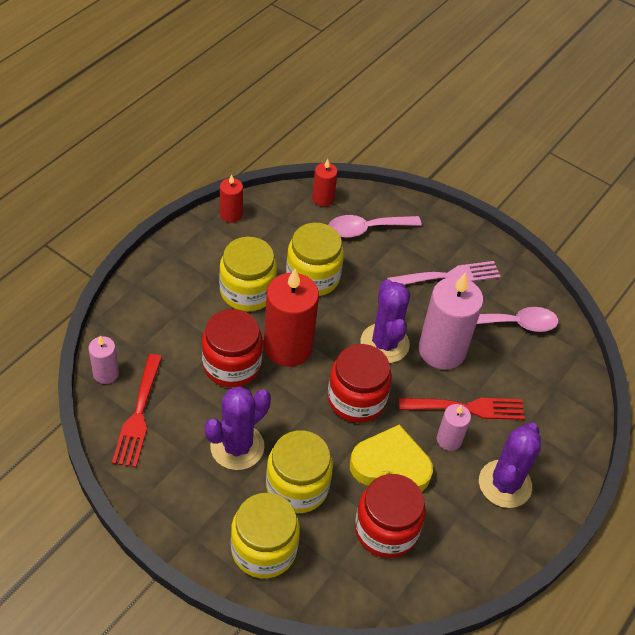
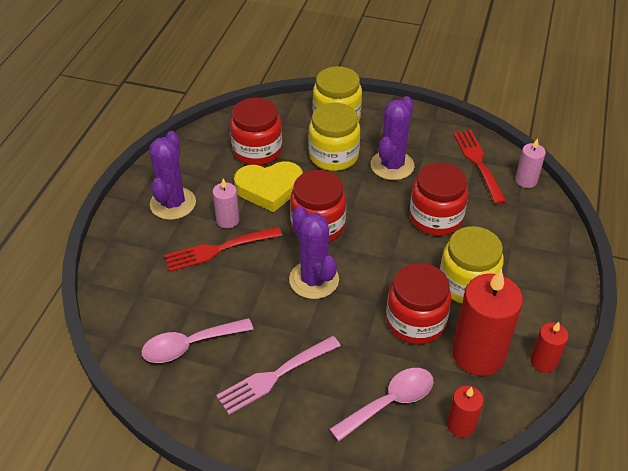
camera: 165 degrees right, 5 degrees down
(287, 347) = (398, 247): red candle -> red candle (478, 354)
(313, 277) = (415, 321): yellow jar -> red jar
(442, 350) = (257, 292): pink candle -> none

